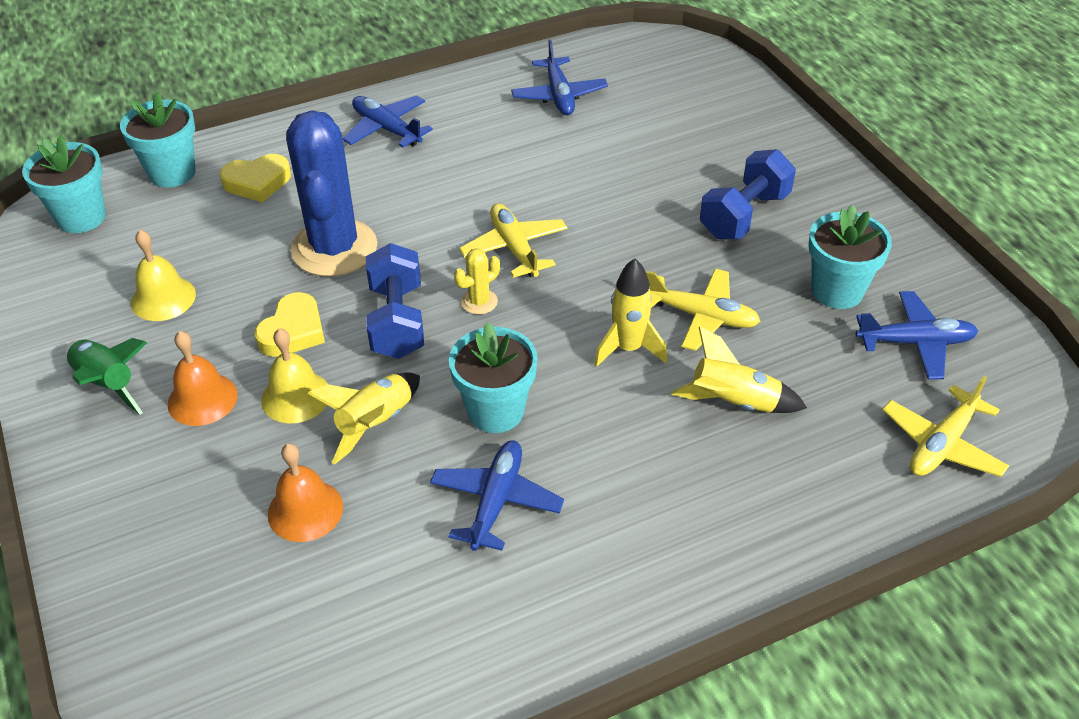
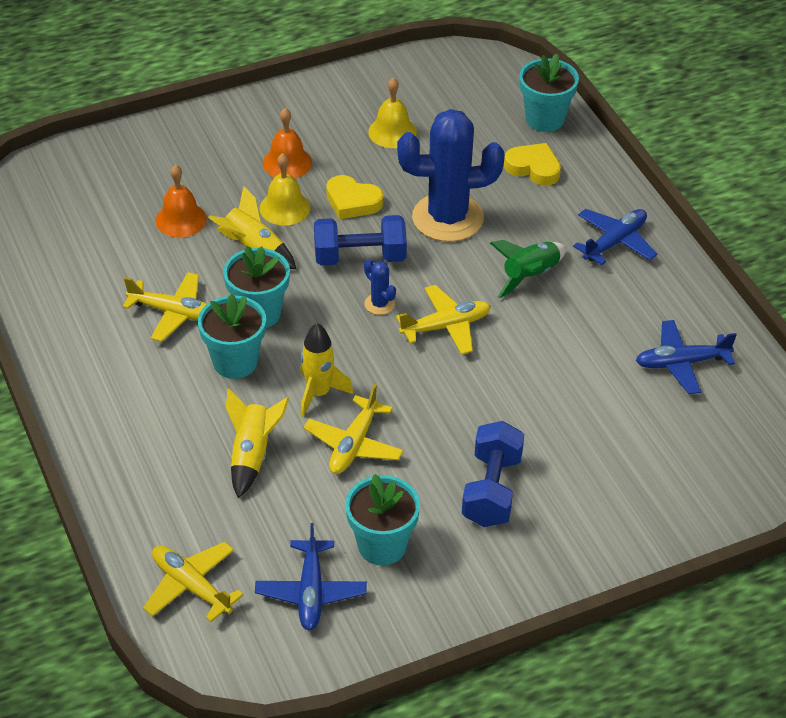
camera: 90 degrees right, 0 degrees up
(81, 217) = (487, 79): turquoise flower pot -> turquoise flower pot (235, 362)
(107, 384) = (306, 116): green rocket -> green rocket (530, 276)
(257, 182) = (533, 168): yellow heart -> yellow heart turned 135 degrees clockwise
(479, 302) = (379, 304): yellow cactus -> blue cactus
(496, 501) = (174, 313): blue plane -> yellow plane
(744, 215) = (491, 490): blue dumbbell -> blue dumbbell turned 60 degrees clockwise

